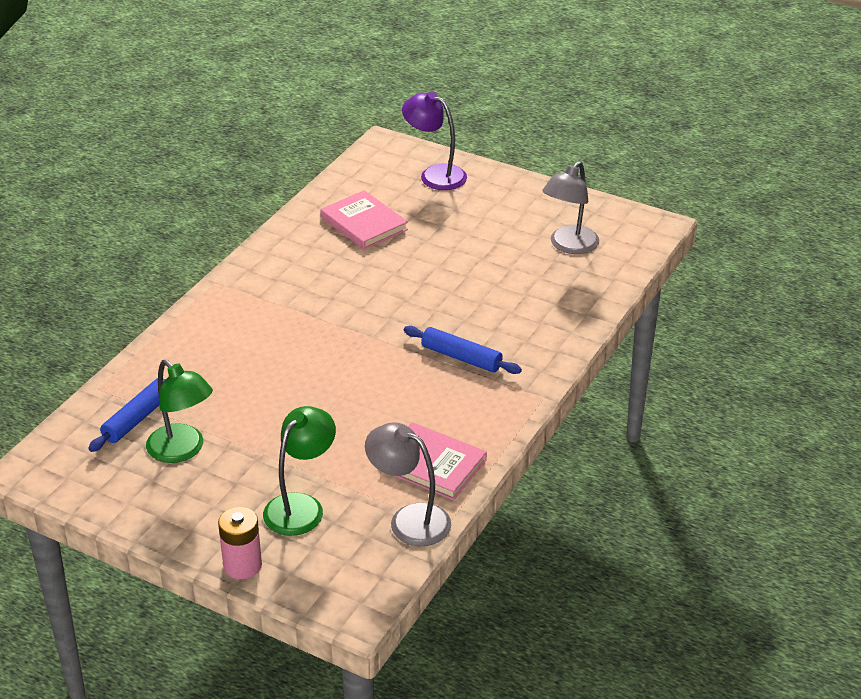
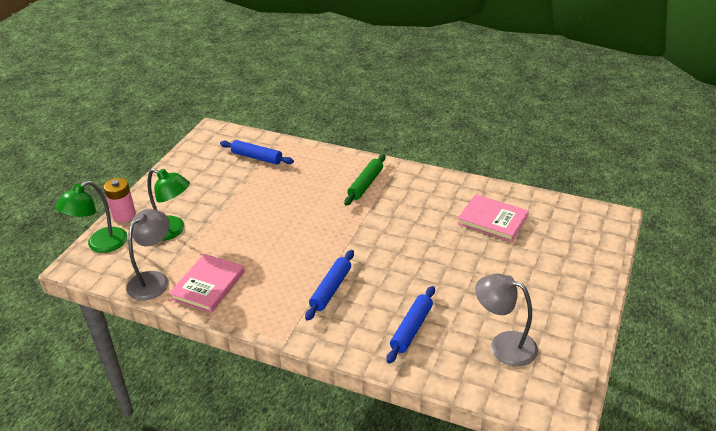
camera: 85 degrees right, 0 degrees up
(182, 450) = (227, 178): green lamp -> green lamp (100, 245)
(252, 315) = (365, 184): none -> green rolling pin
(364, 223) = (492, 220): pink book -> pink book turned 75 degrees clockwise
(435, 174) = (581, 251): purple lamp -> none
(537, 302) = (411, 329): none -> blue rolling pin

